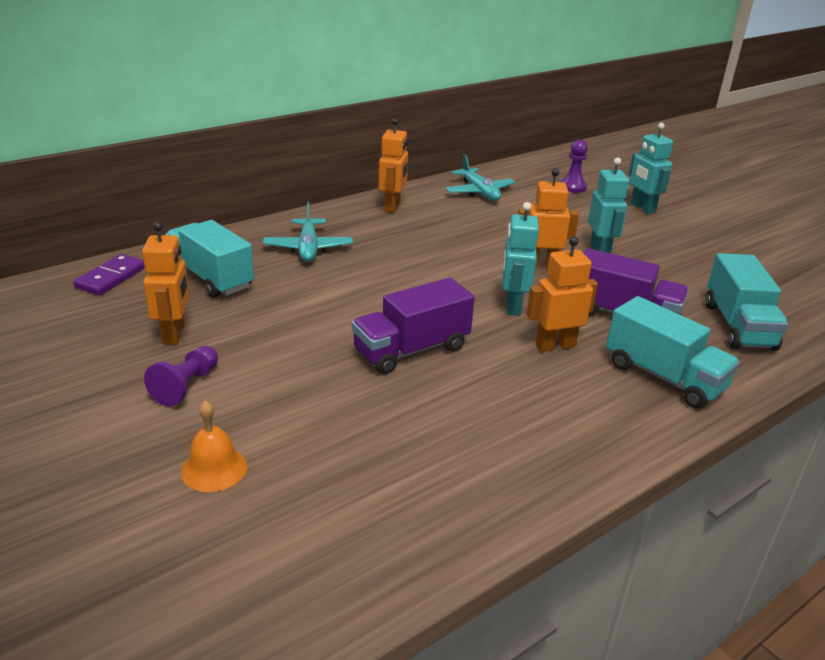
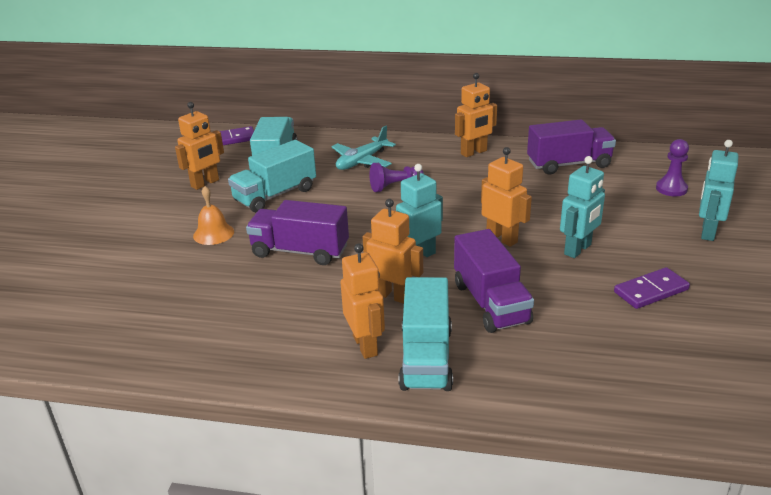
camera: 50 degrees right, 0 degrees up
(186, 386) = (163, 213): purple pawn -> purple pawn (395, 186)
(214, 468) = (105, 259): orange bell -> orange bell (213, 233)
(479, 192) = (568, 164): turquoise plane -> purple truck
(612, 394) = (365, 345): none -> orange robot
(685, 259) = (651, 291): none -> purple domino
(738, 326) = (576, 362): turquoise truck -> turquoise truck (275, 195)

